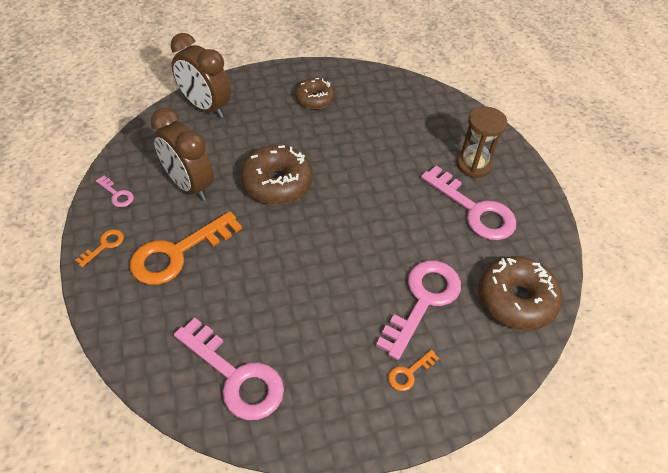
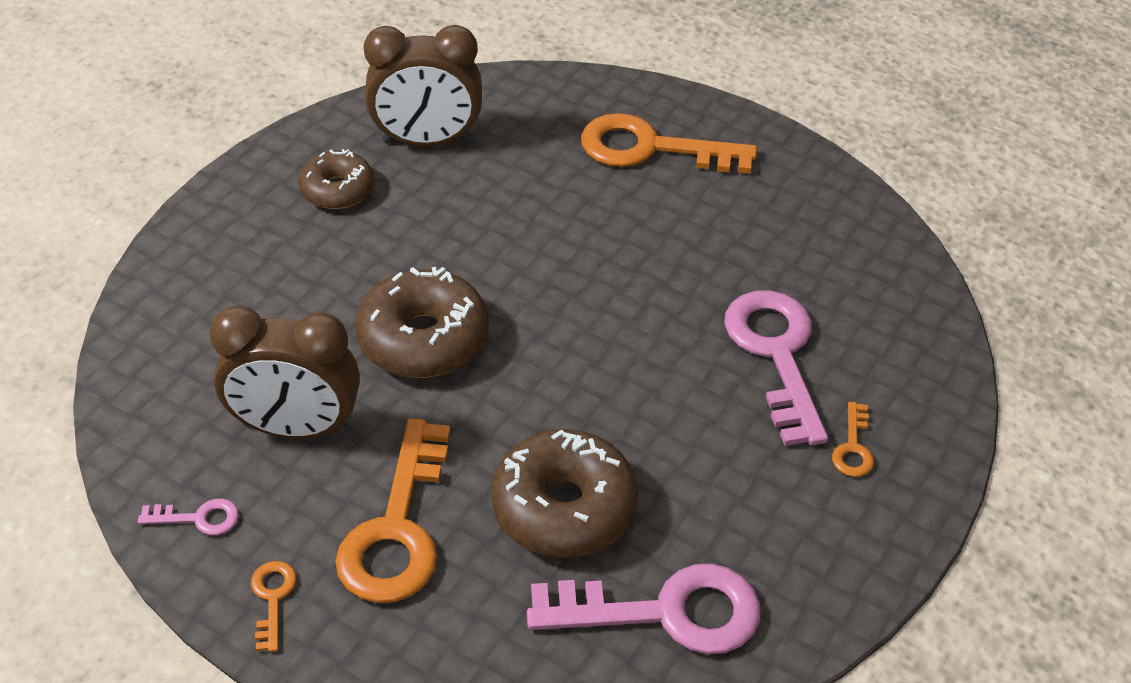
camera: 40 degrees left, 5 degrees down
(205, 107) = (179, 303): brown clock -> brown clock (427, 141)
(473, 165) = (651, 148): brown hourglass -> orange key
(474, 210) = (714, 205): pink key -> none
(516, 300) = (872, 279): brown donut -> brown donut (564, 508)

